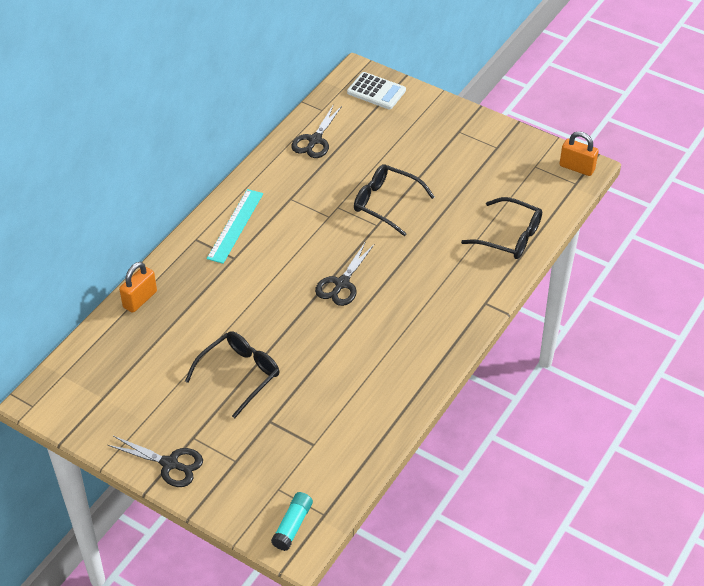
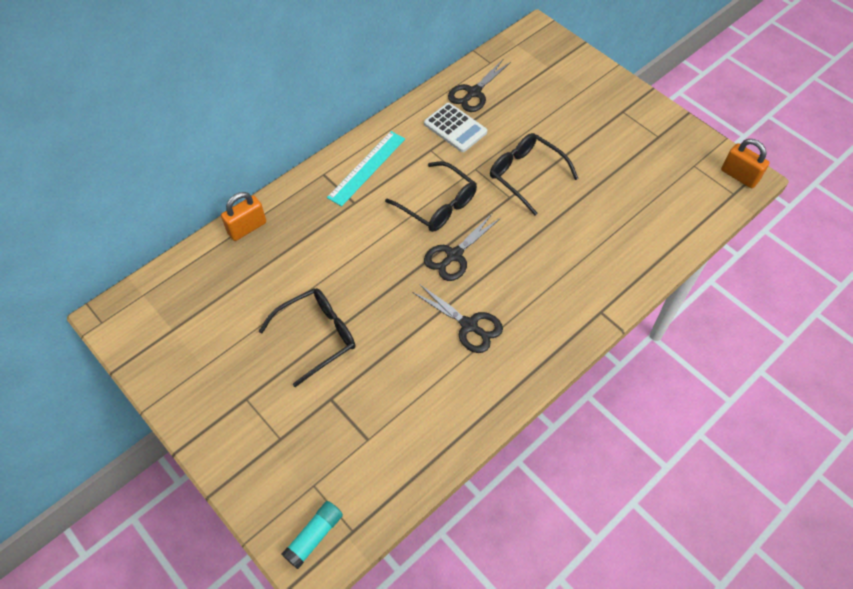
camera: 15 degrees right, 10 degrees up
(170, 464) = (211, 424): black scissors -> black scissors (469, 325)
(376, 91) = (550, 53): white calculator -> white calculator (455, 128)
(510, 237) = (648, 240): black glasses -> black glasses (438, 205)

